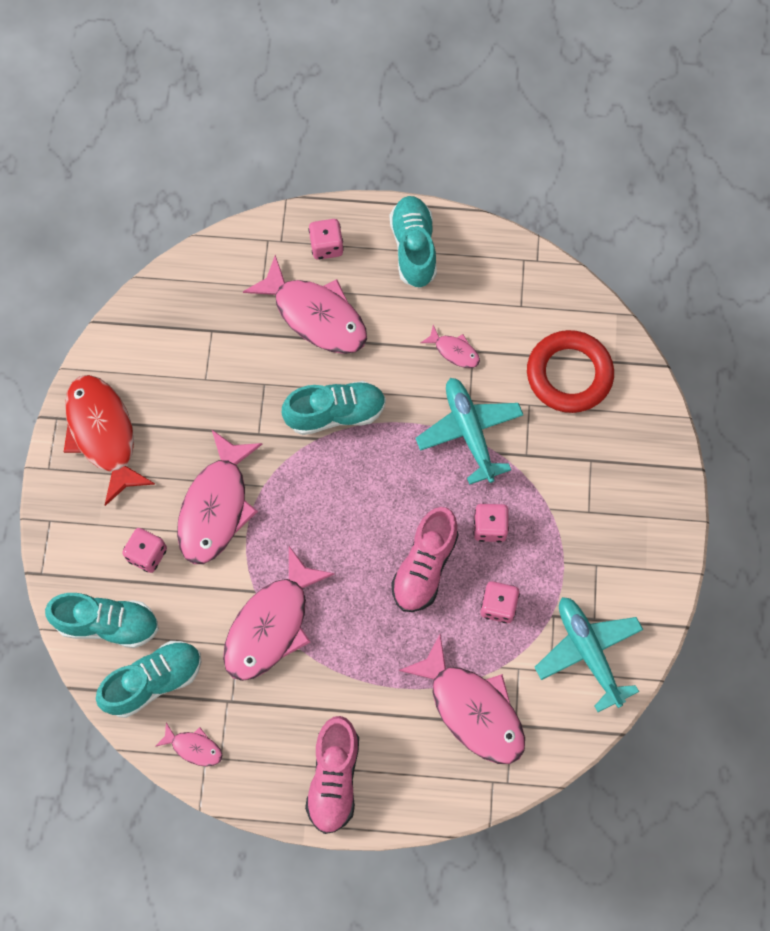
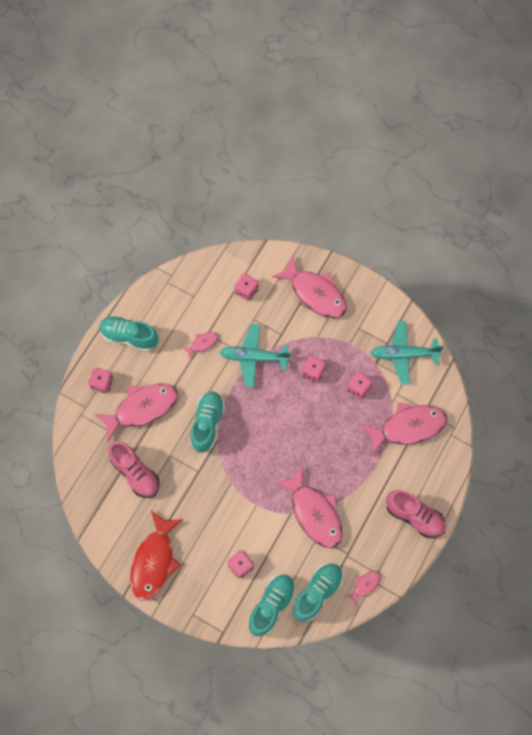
camera: 65 degrees left, 0 degrees up
(103, 434) = (154, 561): red fish -> red fish turned 75 degrees counterclockwise
(154, 681) = (317, 592): turquoise shoe -> turquoise shoe turned 45 degrees clockwise
(216, 507) = (231, 514): pink fish -> pink fish (315, 293)
(424, 566) = (319, 416): pink shoe -> pink shoe (135, 473)
(569, 374) = (246, 291): red ring -> pink dice

